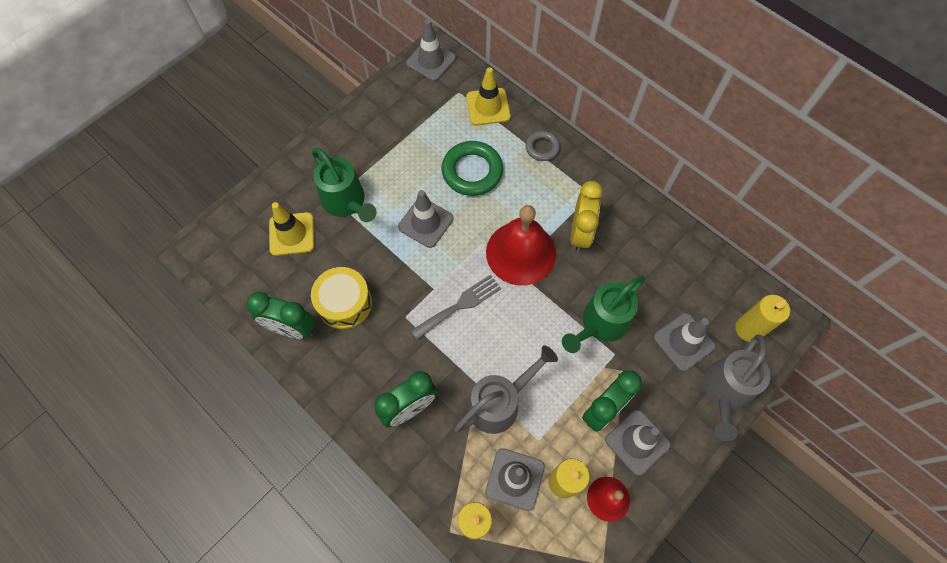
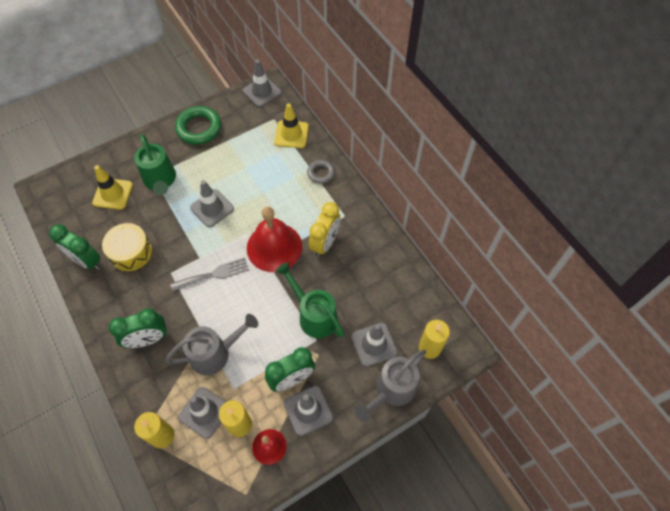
camera: 15 degrees right, 5 degrees down
(472, 171) = (261, 179): green ring -> green ring (199, 128)
(600, 324) = (313, 315): green watering can -> green watering can turned 75 degrees clockwise

